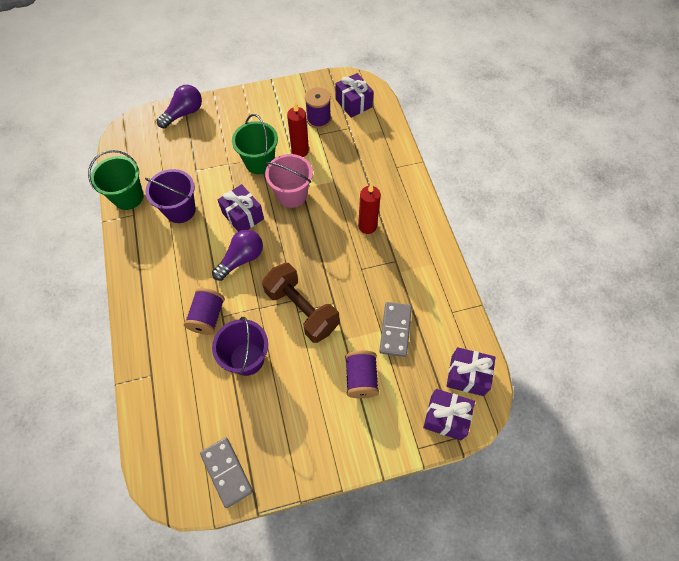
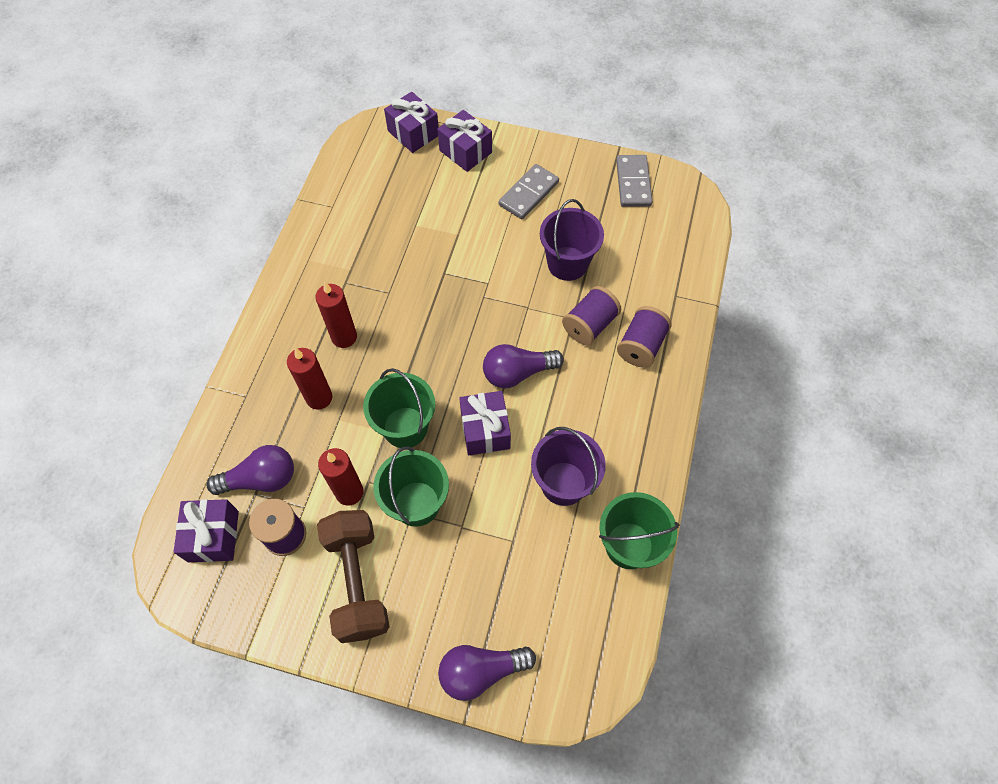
camera: 150 degrees left, 0 degrees up
(292, 195) = (405, 427): pink bucket -> green bucket
(301, 309) = (482, 282): brown dumbbell -> brown dumbbell (357, 581)
(351, 135) = (261, 479): none -> purple light bulb
(354, 186) = (319, 398): none -> red candle
(361, 378) = (466, 195): purple spool -> purple spool (641, 346)
(395, 330) = (401, 218): grey domino -> grey domino (528, 193)
(467, 376) = (367, 152): purple gift -> purple gift (465, 151)

